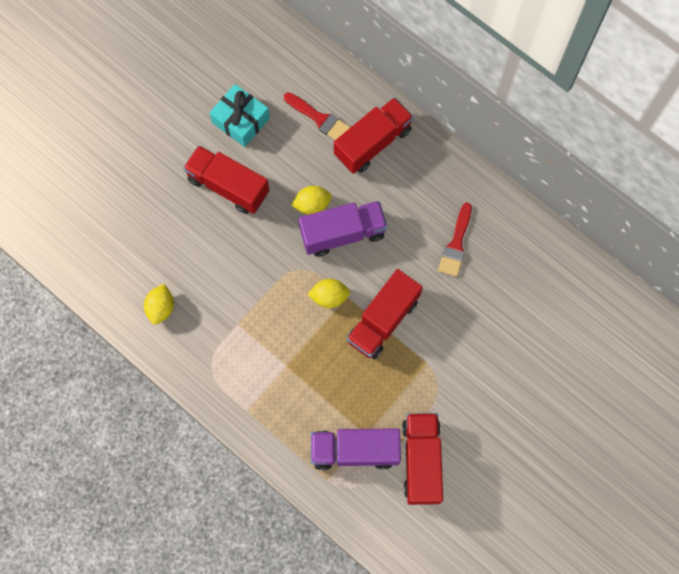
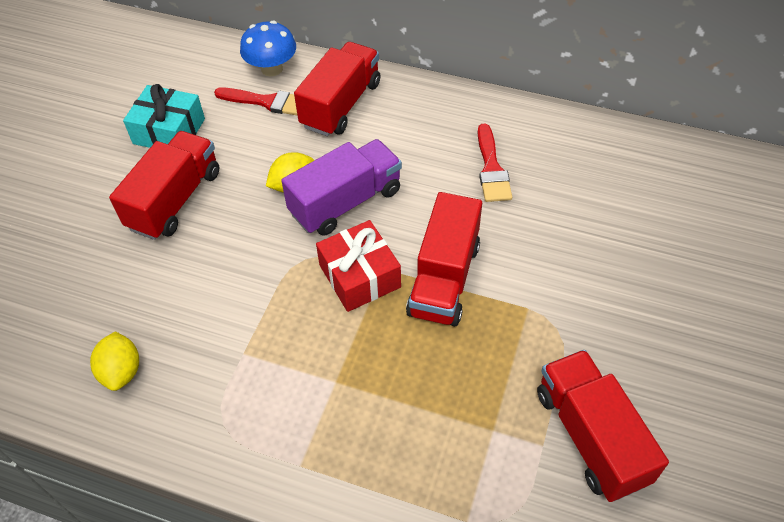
camera: 20 degrees left, 20 degrees down
(228, 186) = (175, 200): red truck -> red truck turned 105 degrees clockwise
(329, 297) = (359, 276): yellow lemon -> red gift
(334, 86) = (272, 69): none -> blue mushroom
(354, 451) = (487, 460): purple truck -> none

